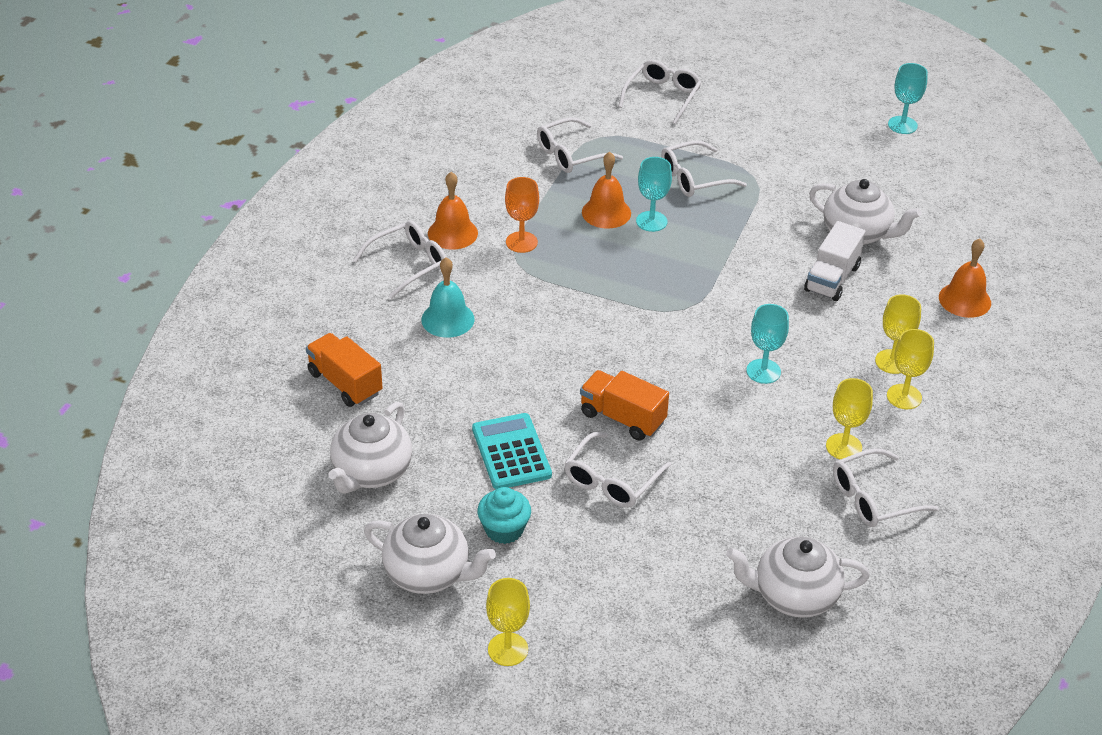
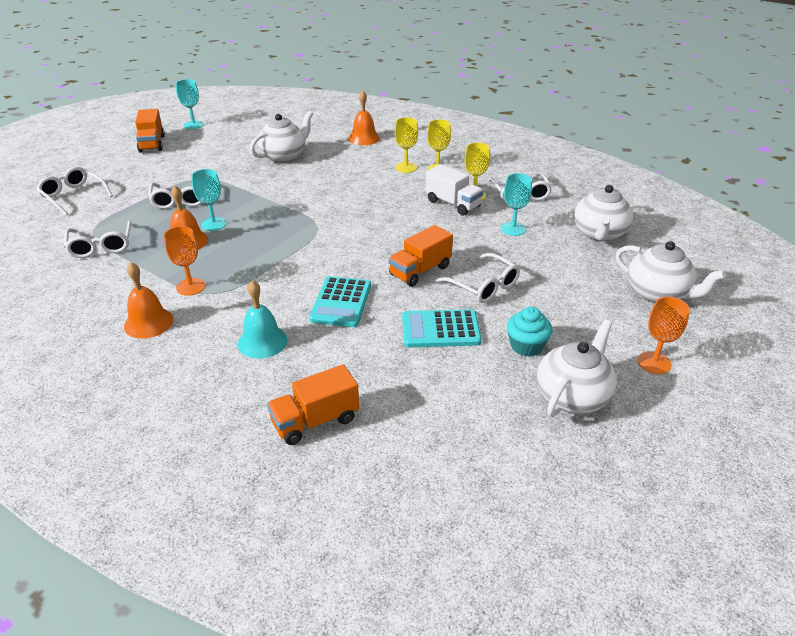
camera: 75 degrees left, 5 degrees down
(371, 472) = (443, 417): white teapot -> white teapot (658, 293)
(409, 264) = (171, 355): white glasses -> none
(508, 649) = (654, 363): yellow goblet -> orange goblet
(534, 362) = (341, 302): none -> turquoise calculator
(763, 371) = (395, 209): turquoise goblet -> turquoise goblet (513, 229)
(824, 108) = (152, 144): none -> orange truck
(832, 278) = (320, 171): white truck -> white truck (453, 204)

